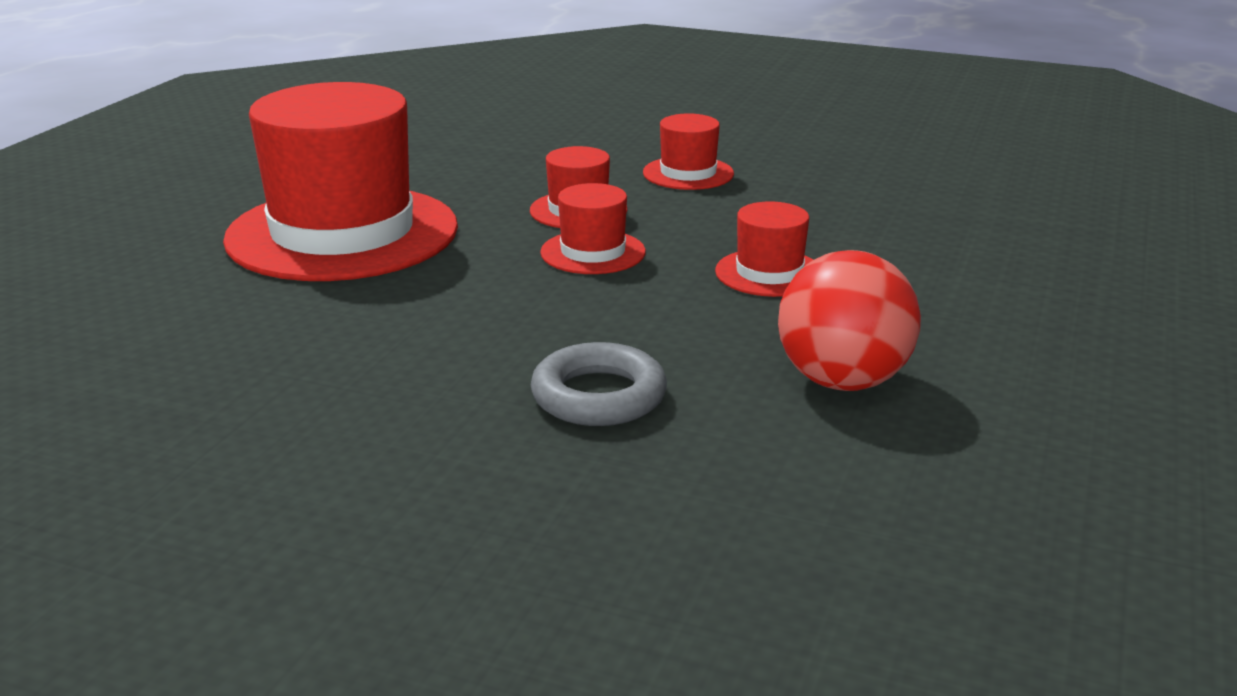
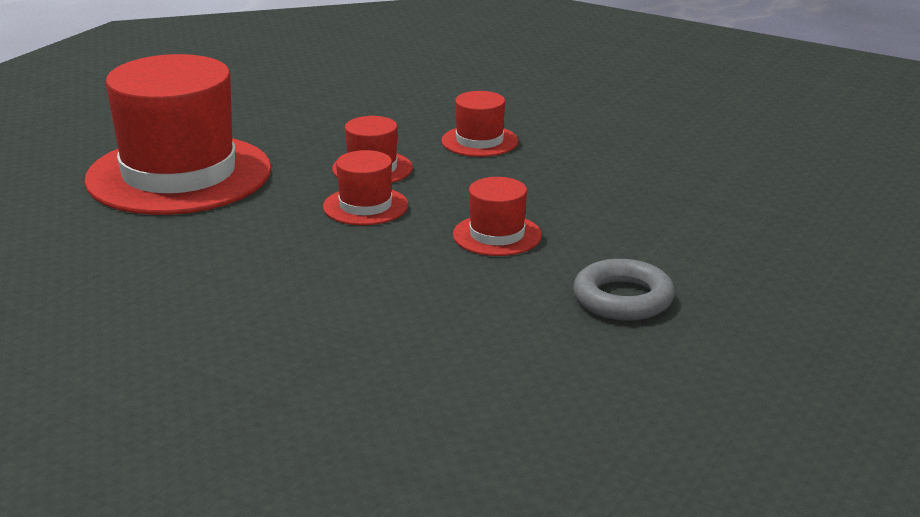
camera: 10 degrees right, 0 degrees up
(599, 396) = (311, 324): grey ring -> grey ring (623, 299)
(842, 381) = (503, 329): red ball -> none

